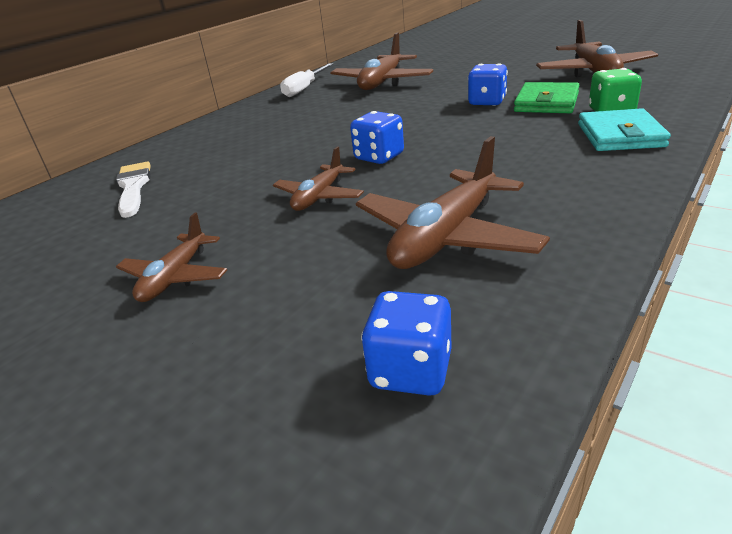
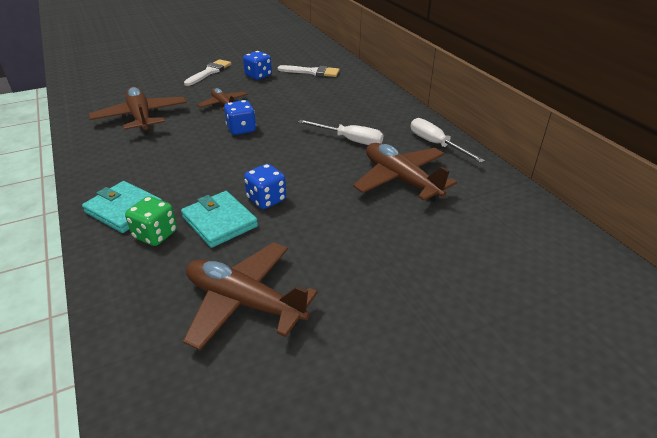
camera: 115 degrees right, 5 degrees up
(175, 277) = (209, 72): brown plane -> white brush
(335, 111) = (350, 140): none -> white screwdriver
(410, 371) = (100, 92): blue dice -> blue dice (258, 76)
(546, 102) = (219, 222): green wallet -> turquoise wallet

